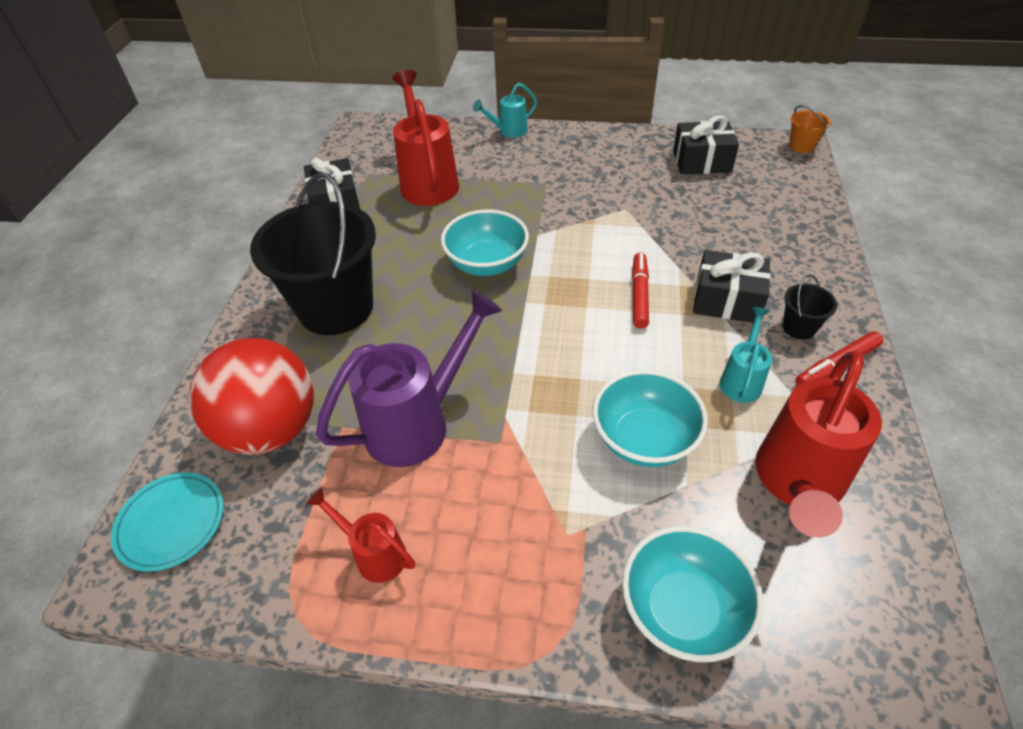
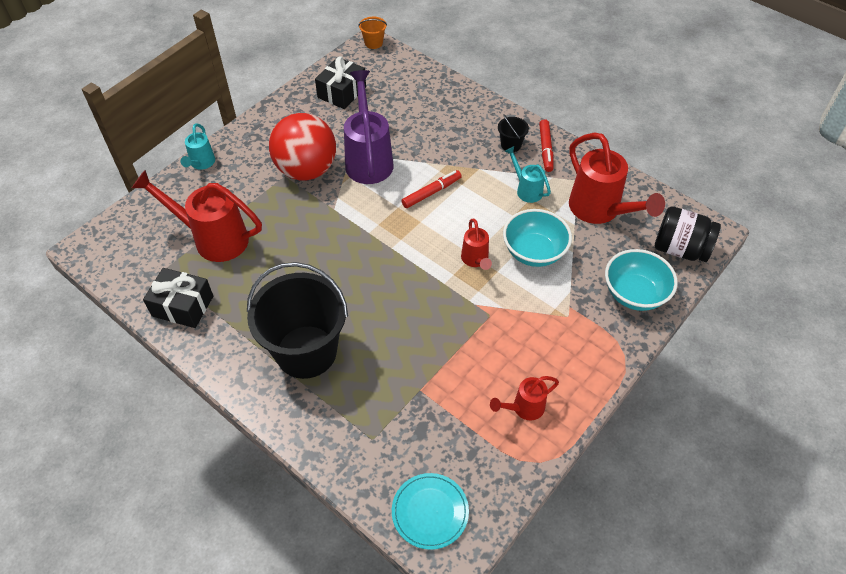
camera: 60 degrees left, 5 degrees up
(271, 429) = (392, 430): red ball -> red ball (306, 170)
(418, 423) = (447, 348): purple watering can -> purple watering can (368, 159)
(487, 264) = (338, 249): turquoise bowl -> none
(575, 385) = (475, 260): none -> red watering can
(639, 295) = (431, 192): red marker -> red marker turned 105 degrees clockwise
(726, 300) = (468, 159): black gift -> none
(841, 642) = (680, 249): none -> black jar

